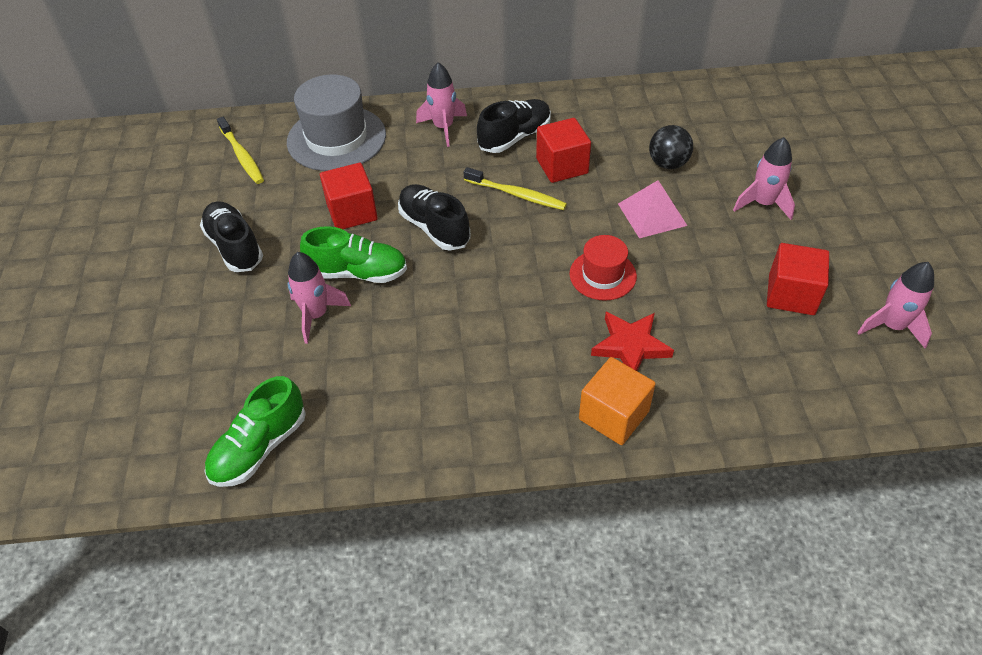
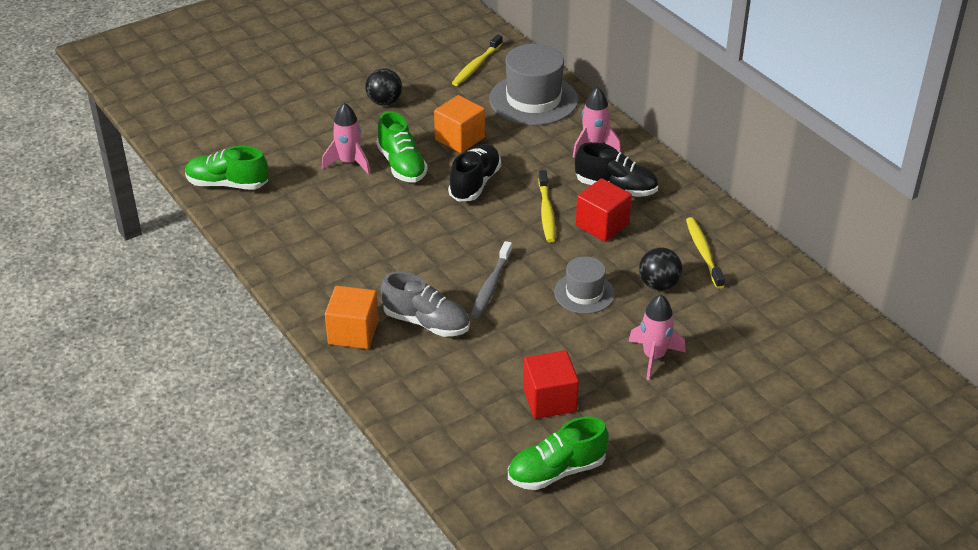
camera: 60 degrees right, 10 degrees down
(235, 247) = (384, 102): black shoe -> black ball
(352, 212) = (460, 139): red cube -> orange cube
(602, 275) = (490, 286): red hat -> grey toothbrush
(630, 346) = (426, 322): red star -> grey shoe
(640, 121) = (703, 252): none -> yellow toothbrush
(652, 214) = (584, 293): pink pyramid -> grey hat
(891, 326) = (556, 471): pink rocket -> green shoe

